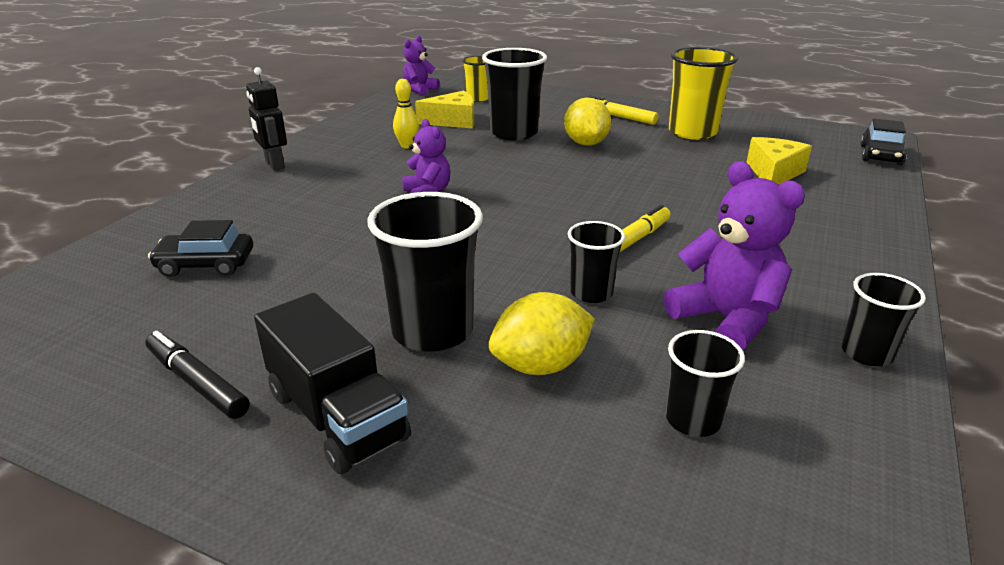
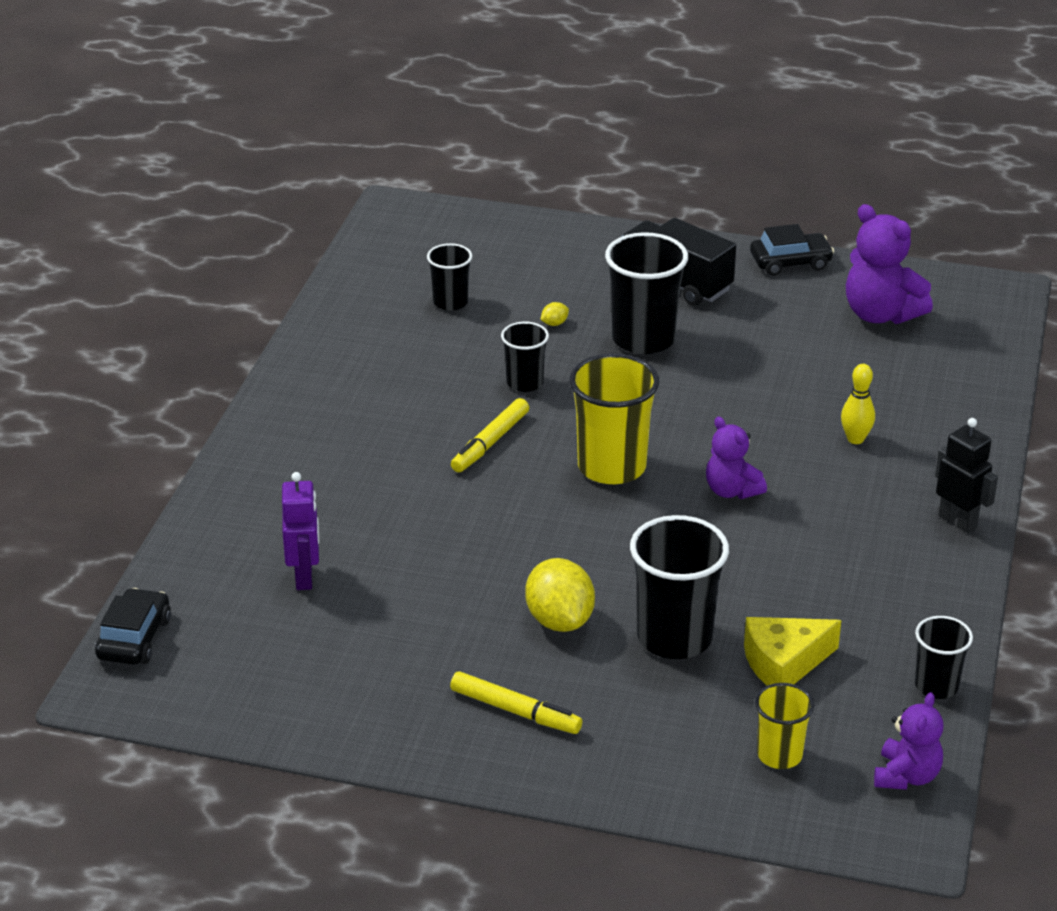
camera: 170 degrees right, 5 degrees up
(197, 382) = (783, 290): black marker -> none
(206, 264) = (879, 375): black car -> black car (790, 262)
(407, 146) = (814, 584): yellow bowling pin -> yellow bowling pin (855, 439)
(541, 365) = (554, 323): yellow lemon -> yellow lemon, size x0.41
(692, 132) = (396, 673): yellow cup -> yellow cup (611, 467)
(726, 320) = (413, 370): purple teddy bear -> purple teddy bear (880, 314)
(774, 173) = (304, 577): yellow cheese -> purple robot
(866, 353) = (315, 355): black cup -> black cup (936, 686)

